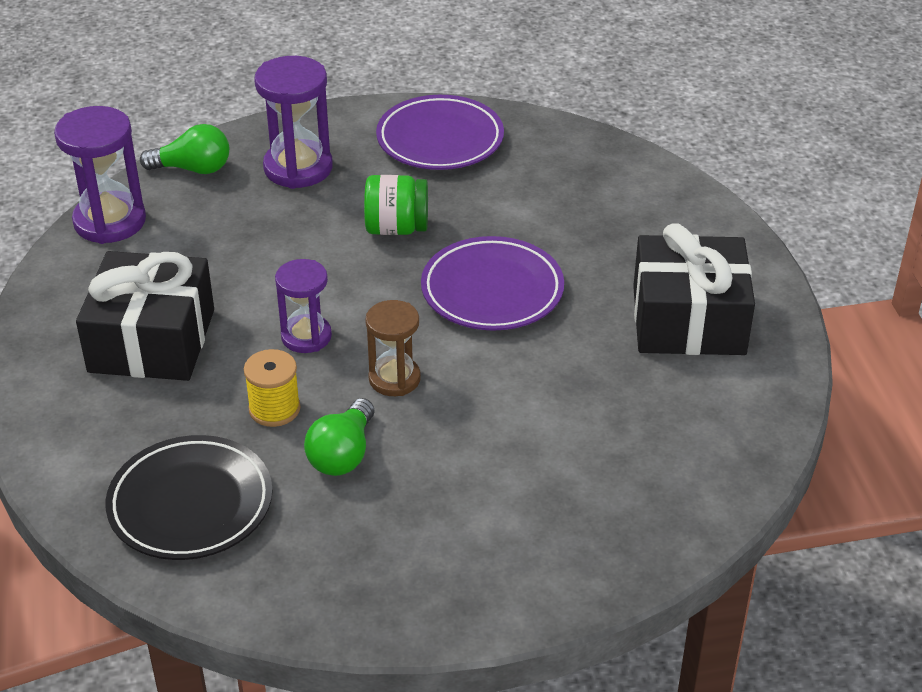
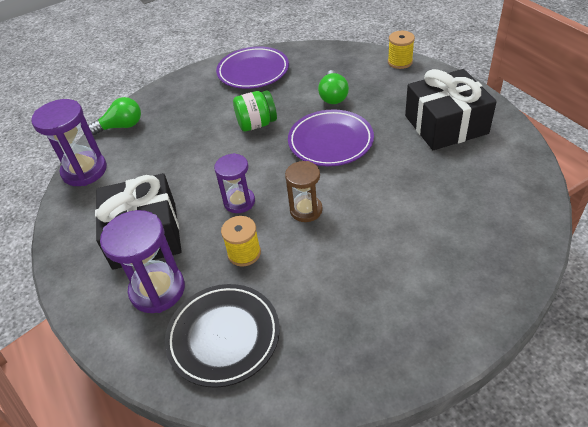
camera: 15 degrees left, 5 degrees up
(298, 168) = (182, 108): purple hourglass -> purple hourglass (157, 290)
(343, 454) = (302, 268): green light bulb -> green light bulb (333, 96)
(687, 195) = (400, 62): none -> yellow spool

